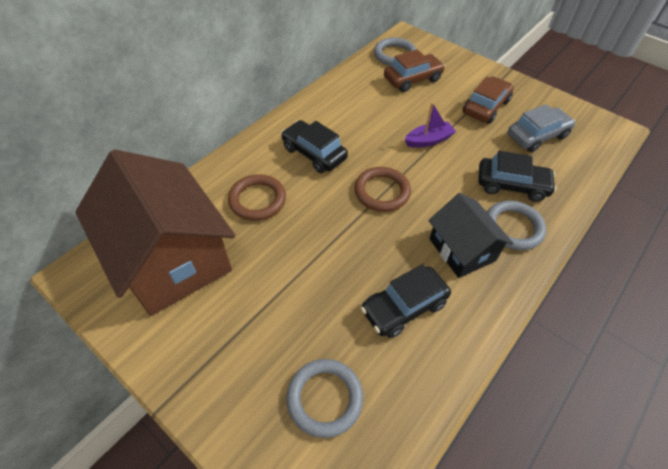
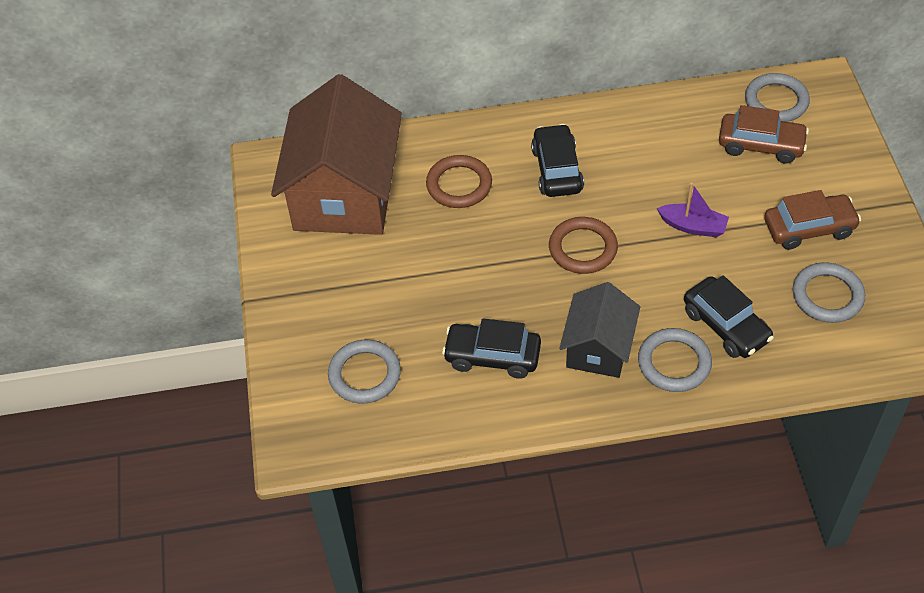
camera: 45 degrees right, 0 degrees up
(537, 136) = (827, 296): grey car -> grey ring

